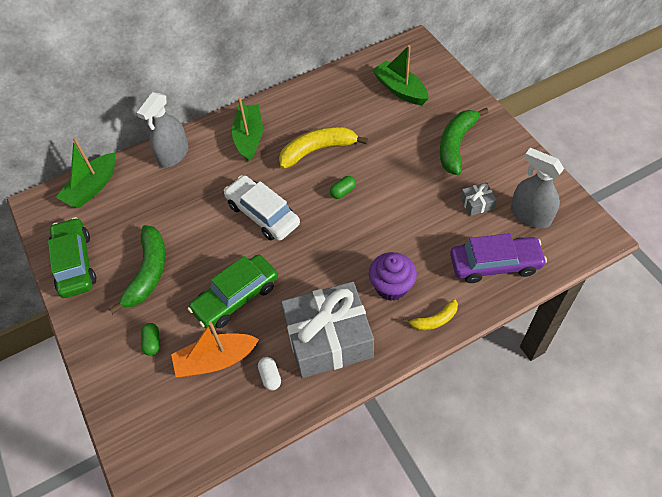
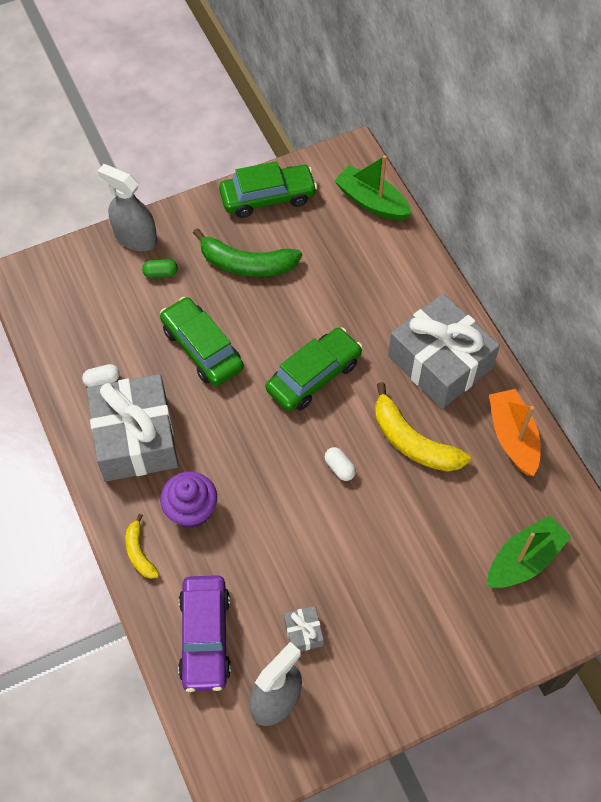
camera: 90 degrees right, 5 degrees up
(173, 154) = (416, 279): grey spray bottle -> grey spray bottle (135, 237)
(216, 360) = (130, 330): orange boat -> orange boat (512, 437)
(249, 137) = (440, 362): green boat -> grey gift
(262, 214) = (314, 376): white car -> green car
(317, 150) = (412, 442): yellow banana -> yellow banana turned 150 degrees clockwise
(343, 191) = (339, 468): green capsule -> white capsule
(456, 145) = (410, 622): green banana -> none

